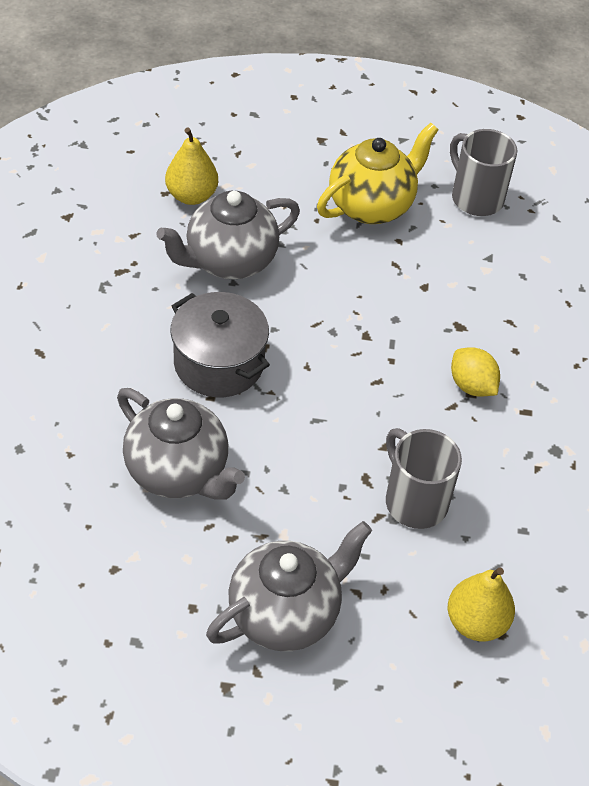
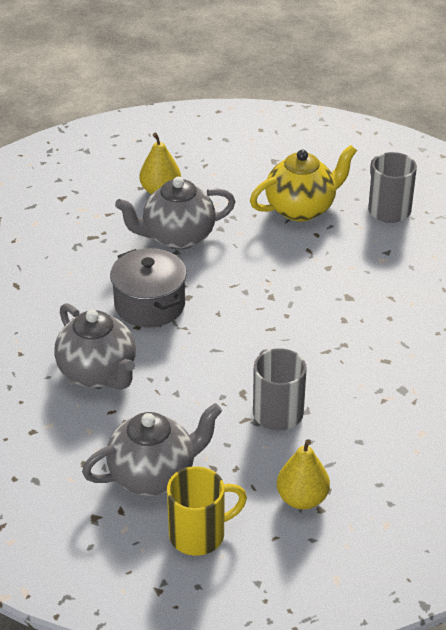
camera: 15 degrees right, 10 degrees down
(364, 692) = (199, 534): none -> yellow mug
(472, 386) = (346, 338): yellow lemon -> none

